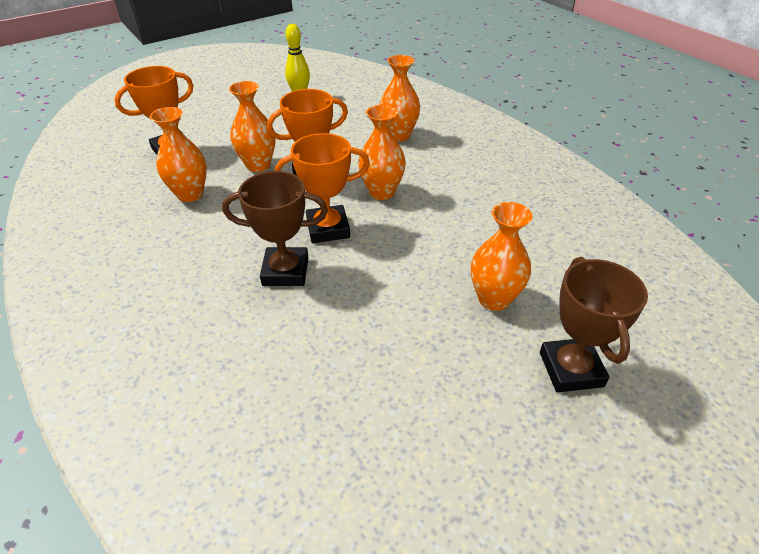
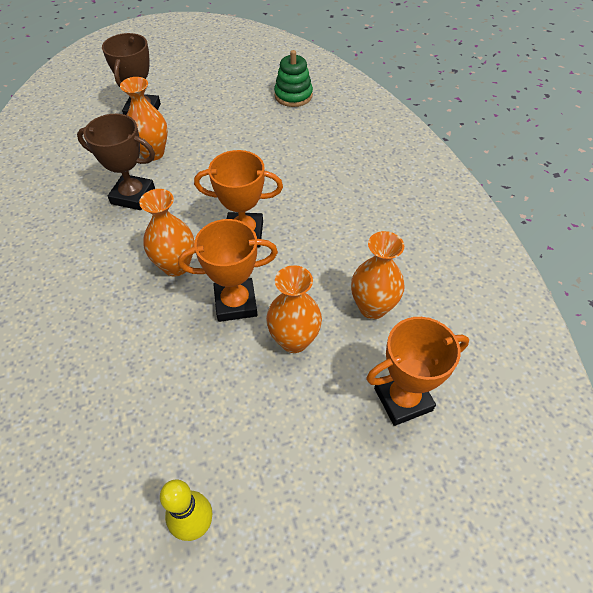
camera: 165 degrees left, 10 degrees up
(285, 271) = (290, 201): brown trophy -> brown trophy (133, 196)
(325, 478) = (293, 96): none -> green stacking toy
(399, 135) = (103, 359): orange vase -> none

